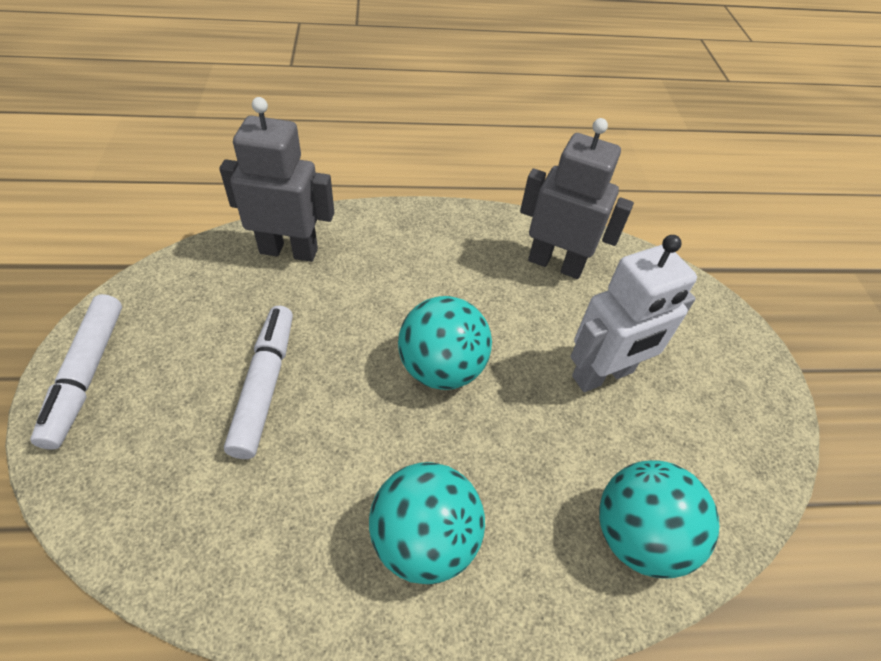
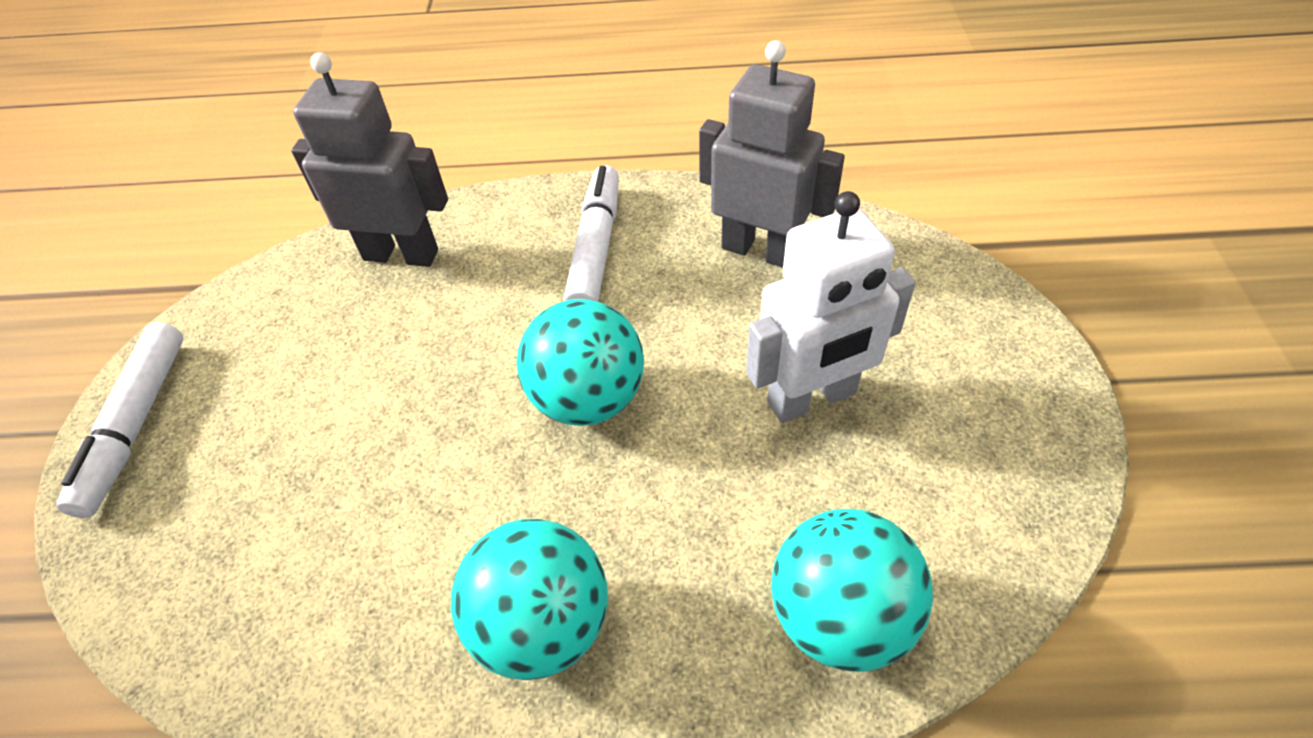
camera: 10 degrees right, 0 degrees up
(264, 386) = (353, 430): white marker -> white marker (595, 248)

